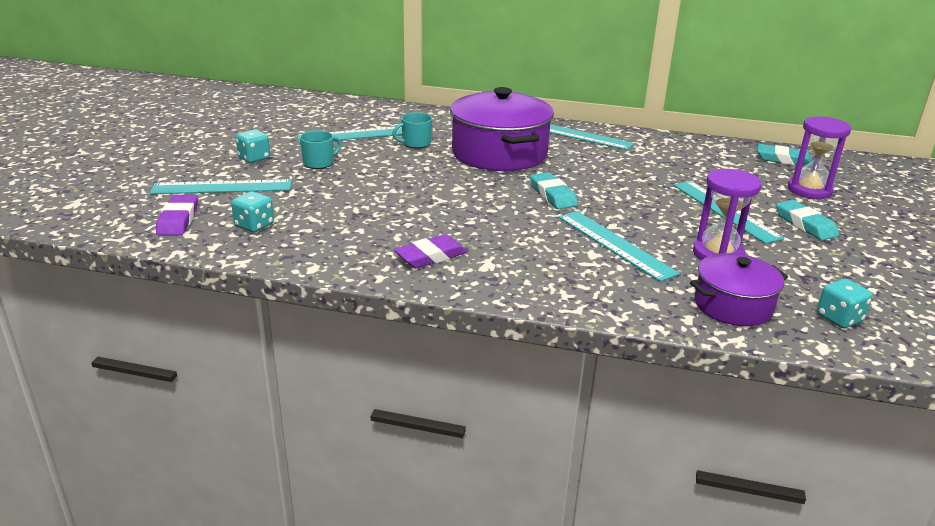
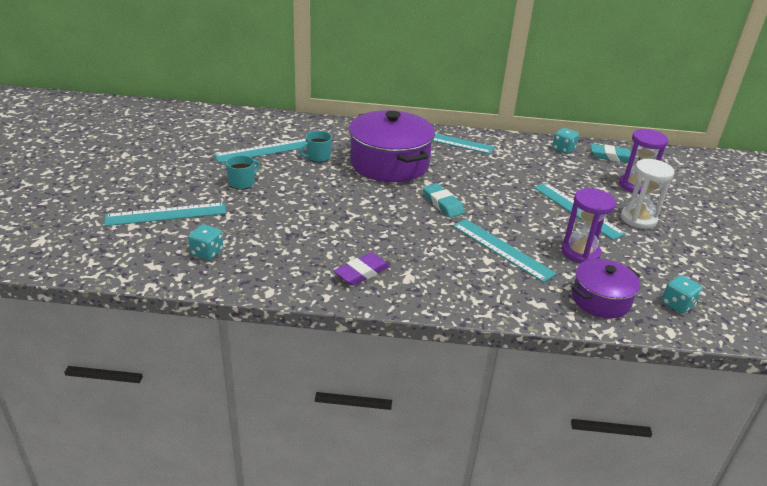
camera: 10 degrees left, 5 degrees up
(178, 219) = (139, 251): purple eraser -> none
(254, 158) = (184, 181): turquoise dice -> turquoise dice (563, 149)
(805, 224) = (638, 219): turquoise eraser -> white hourglass

